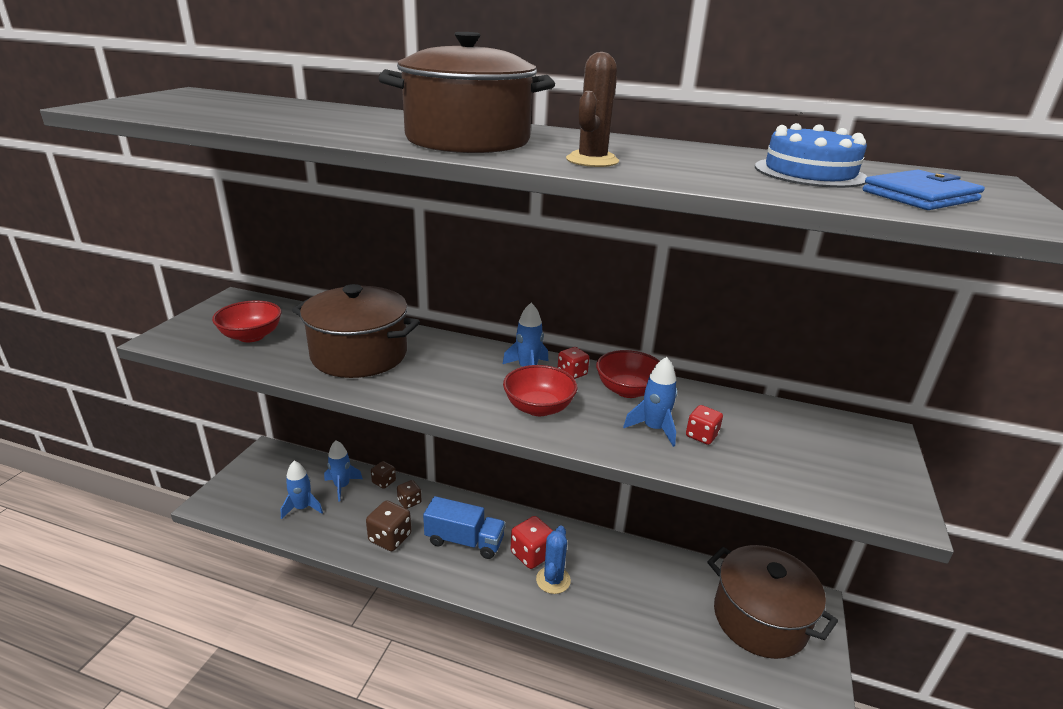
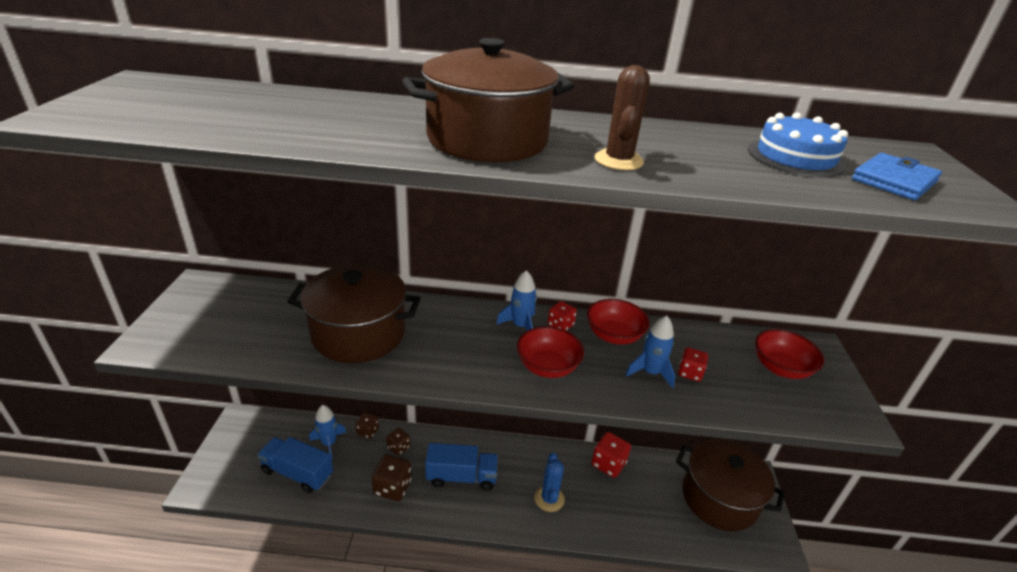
camera: 15 degrees left, 5 degrees up
(251, 336) = (238, 327): red bowl -> red bowl (780, 368)
(302, 508) = (297, 473): blue rocket -> blue truck
(531, 554) = (523, 478): red dice -> red dice (608, 464)

